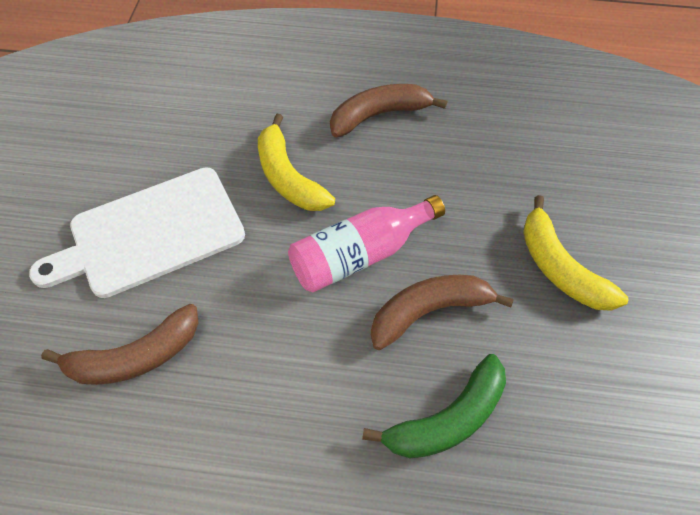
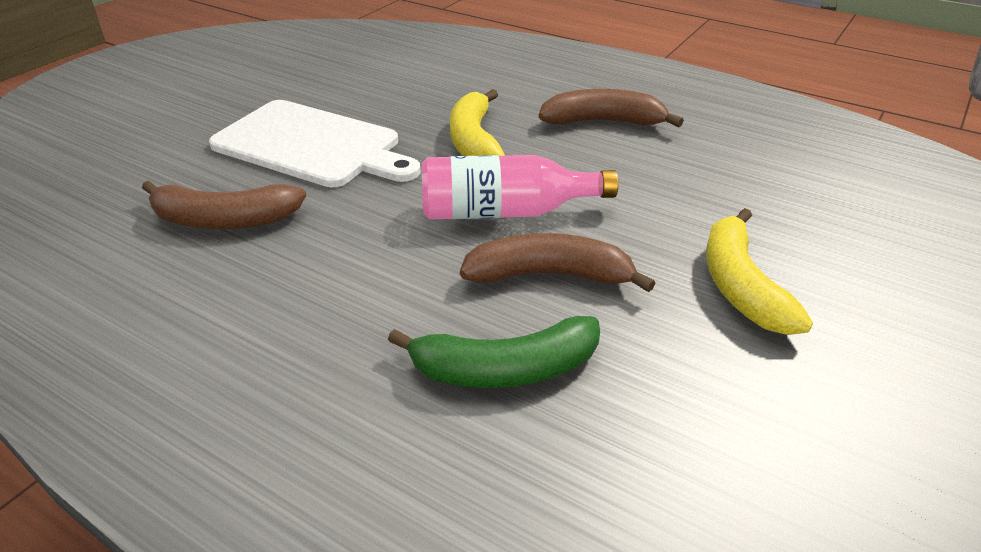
camera: 25 degrees right, 20 degrees down
(150, 233) = (311, 145): white cutting board -> white cutting board turned 150 degrees counterclockwise

